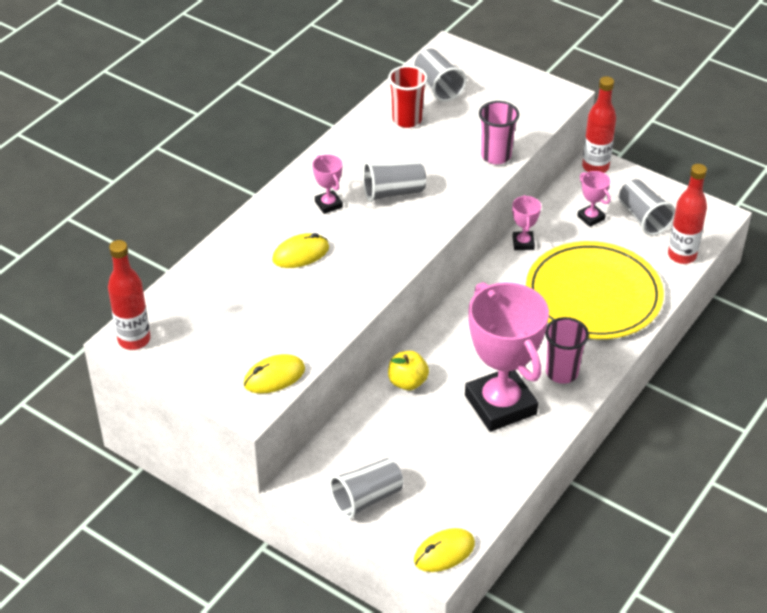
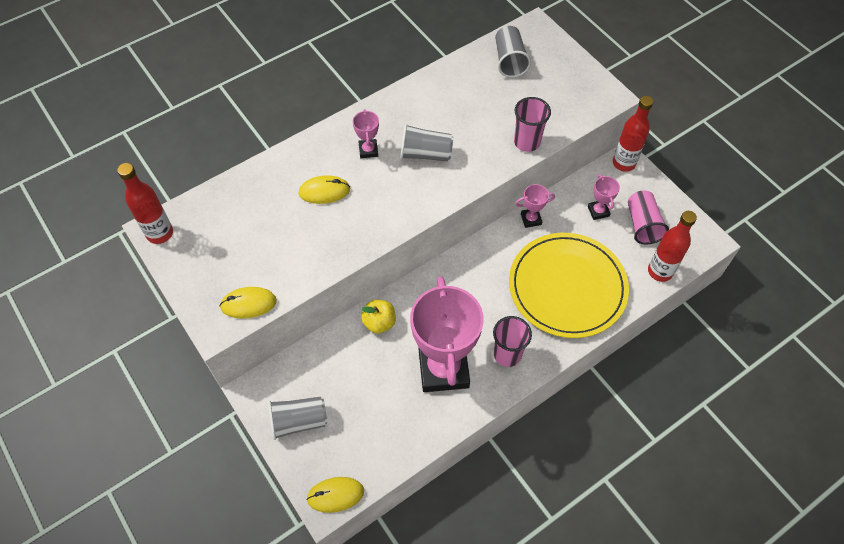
camera: 20 degrees right, 15 degrees up
(407, 119) = (469, 86): red cup -> none
(523, 243) = (531, 219): pink trophy -> pink trophy turned 60 degrees clockwise
(643, 218) = (642, 224): grey cup -> pink cup

